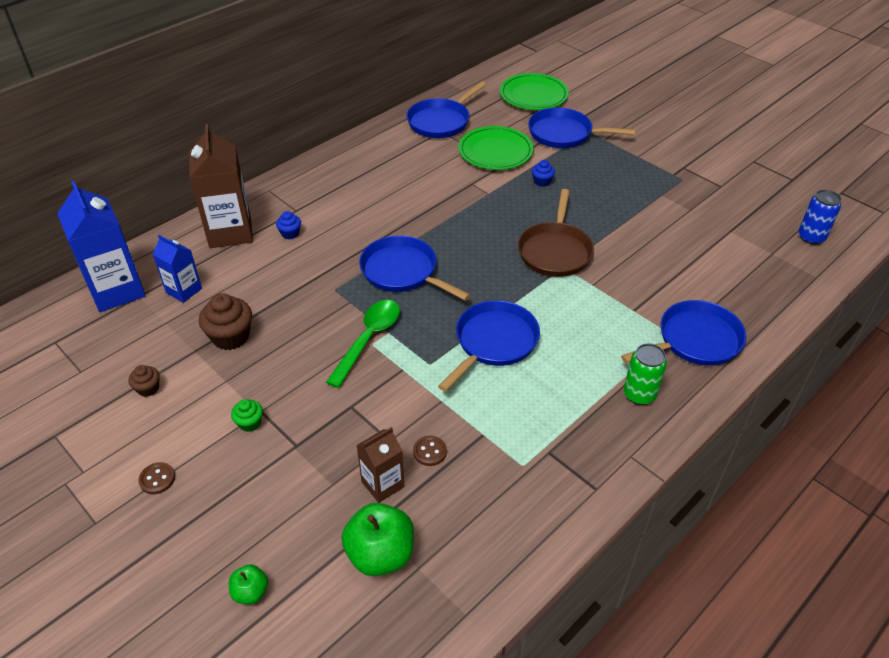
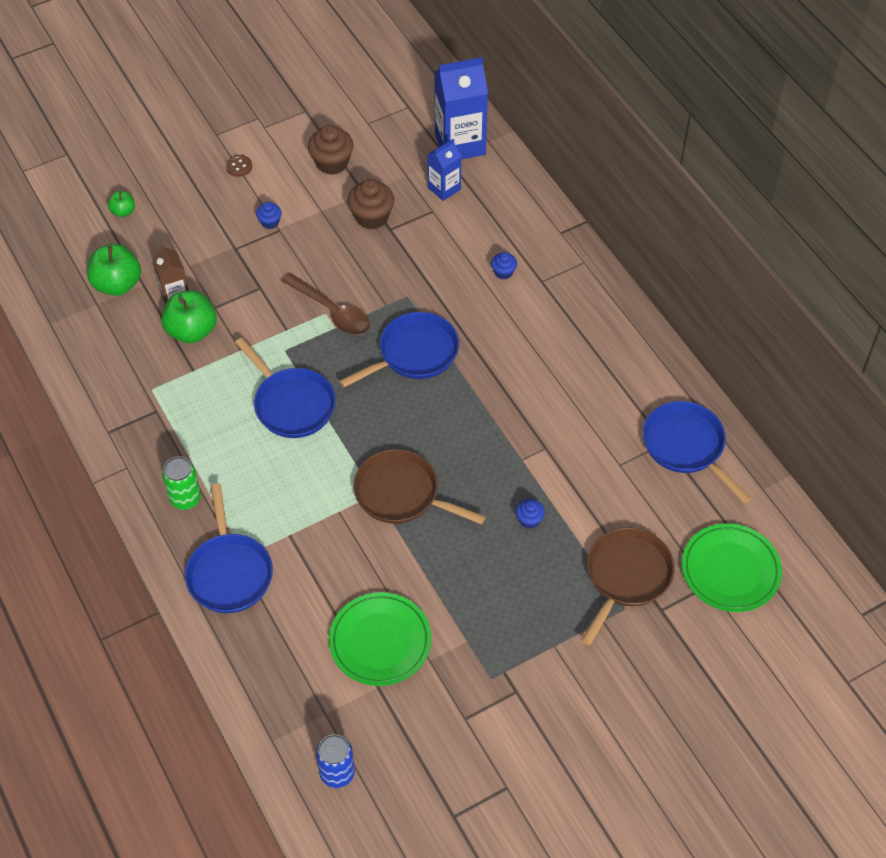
camera: 105 degrees right, 10 degrees up
(148, 388) = (332, 163): brown cupcake -> brown cupcake, size x1.83
(230, 232) = (520, 226): brown carton -> none
(249, 423) = (270, 222): green cupcake -> blue cupcake
(368, 339) = (332, 311): green spoon -> brown spoon
(430, 451) = (192, 331): brown button -> green apple
(495, 152) = (604, 488): green plate -> green plate (380, 641)
(564, 134) = (626, 577): blue pan -> brown pan

